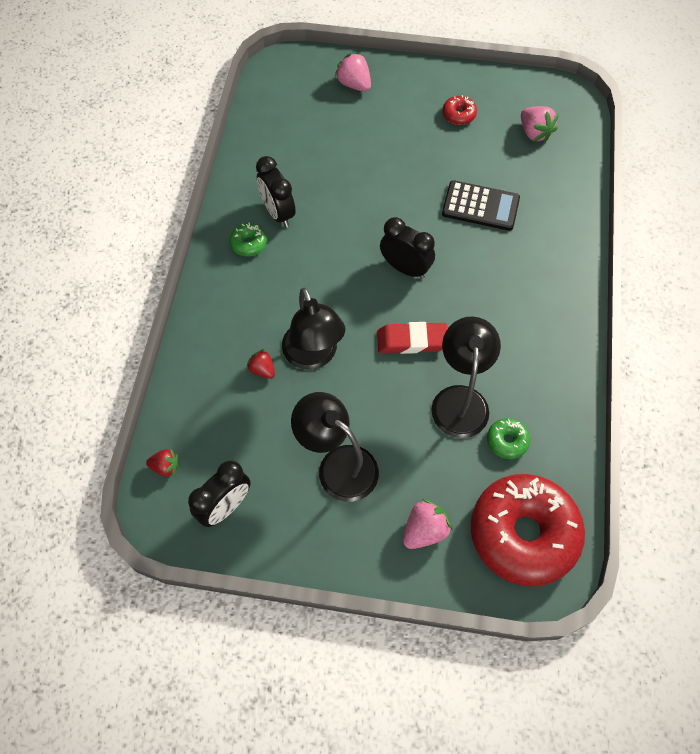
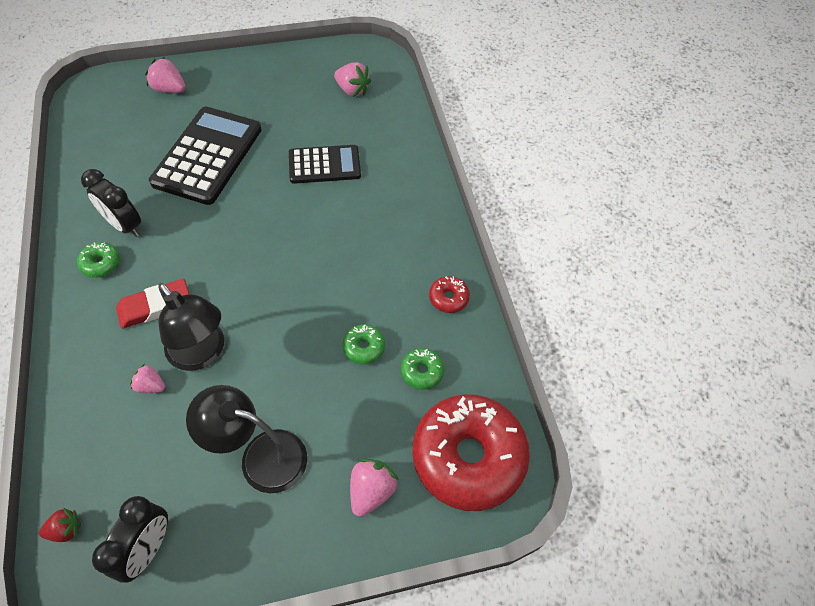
camera: 25 degrees left, 5 degrees down
(262, 370) = (151, 386): red strawberry -> pink strawberry
(371, 165) = (208, 156): none -> black calculator
(405, 268) = (270, 240): black clock -> none
(412, 340) = (298, 306): red eraser -> red eraser (155, 306)
(458, 115) = (278, 92): red donut -> red donut (448, 298)
(460, 399) = (364, 347): black lamp -> green donut

